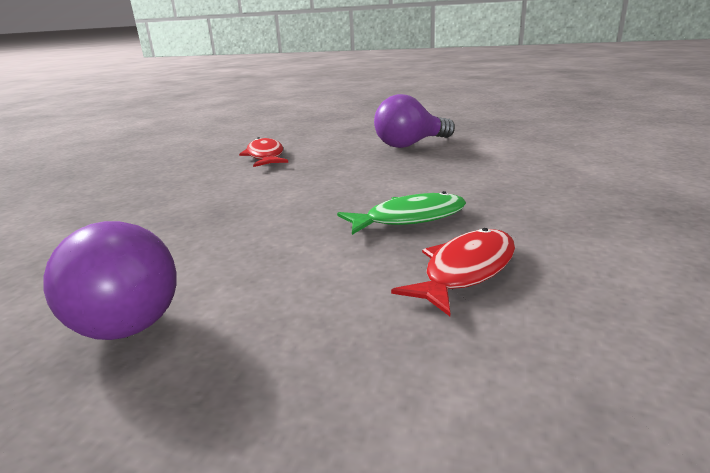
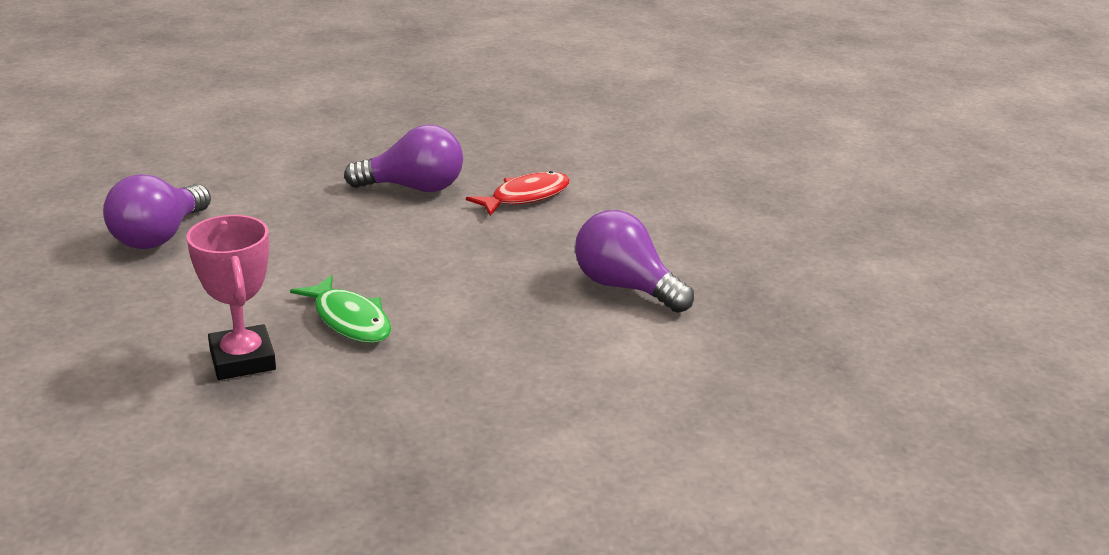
camera: 65 degrees right, 5 degrees up
(202, 184) = (414, 188): none -> purple light bulb
(465, 271) = (242, 359): red fish -> pink trophy

